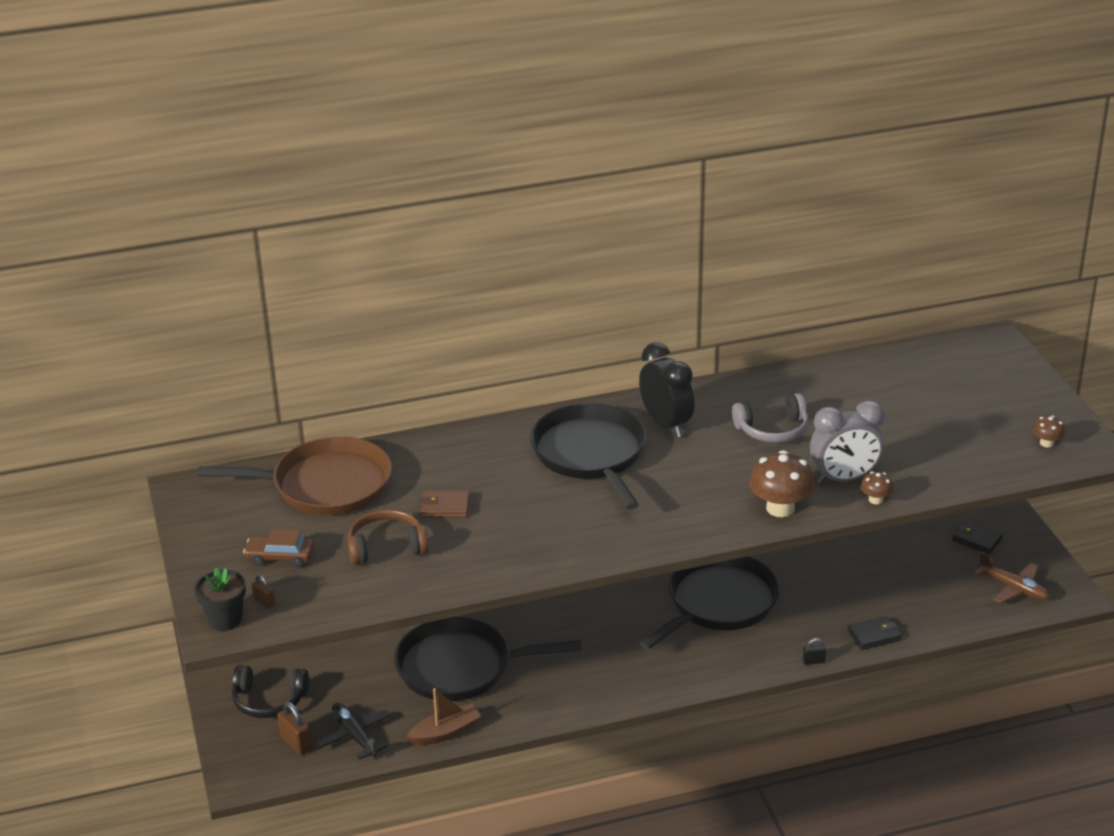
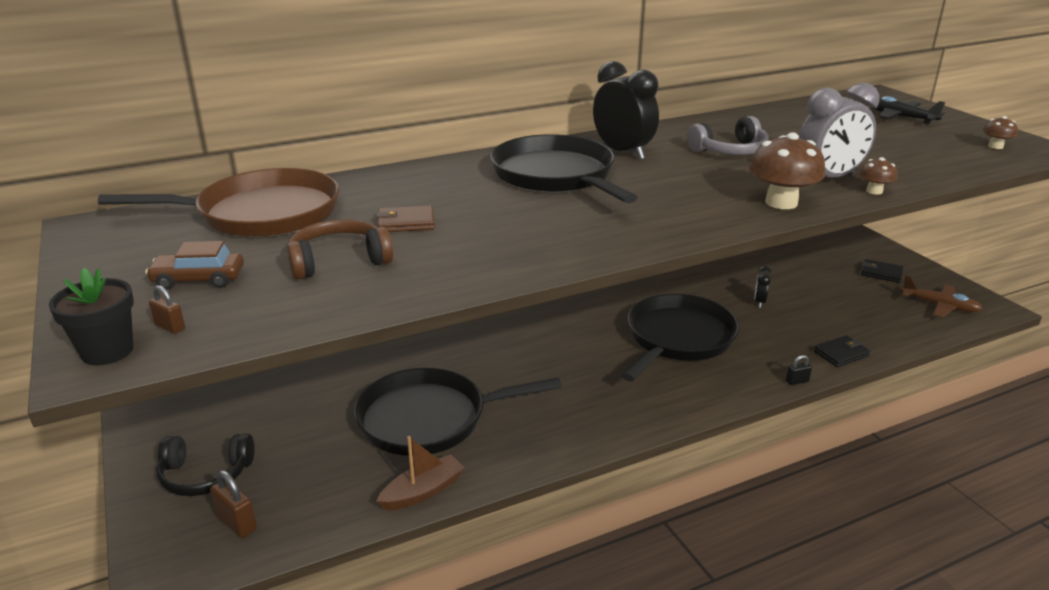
camera: 10 degrees left, 5 degrees down
(354, 735) = (311, 506): black plane -> black plane (900, 117)
(822, 567) = (759, 302): none -> black clock

